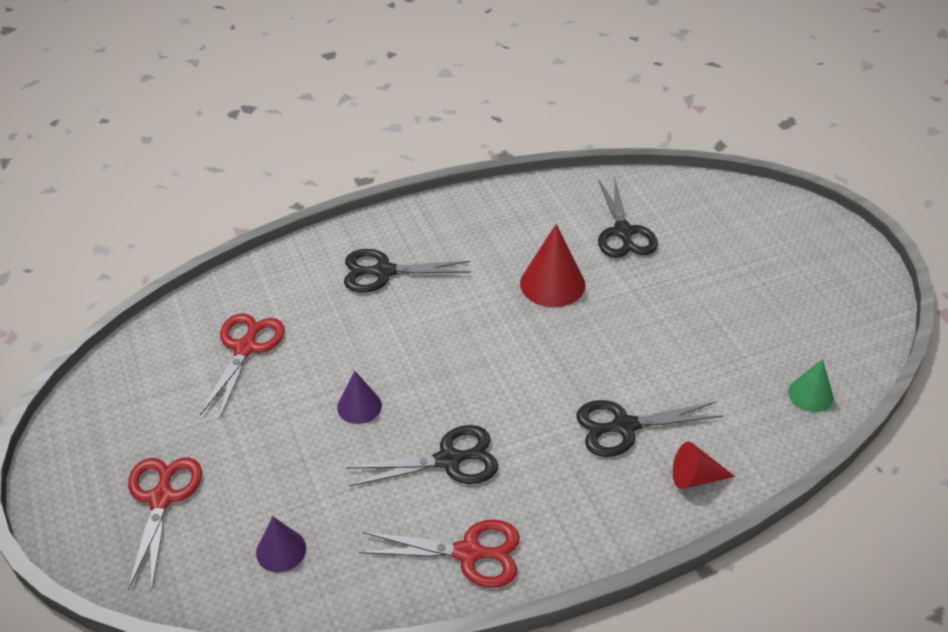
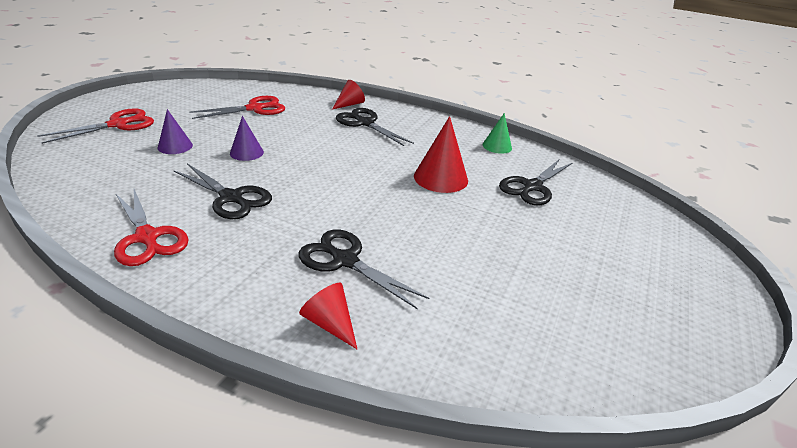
camera: 45 degrees right, 10 degrees down
(281, 550) = (101, 169): purple cone -> purple cone (175, 146)
(321, 257) = (349, 104): none -> red cone
(810, 394) = (517, 360): green cone -> green cone (497, 146)

